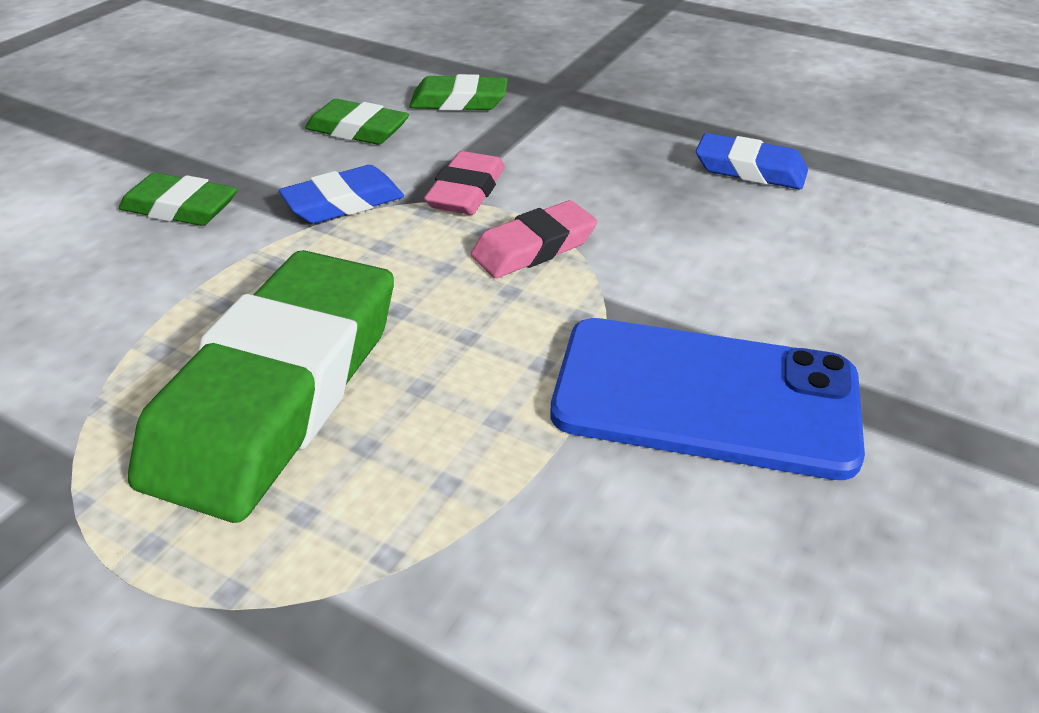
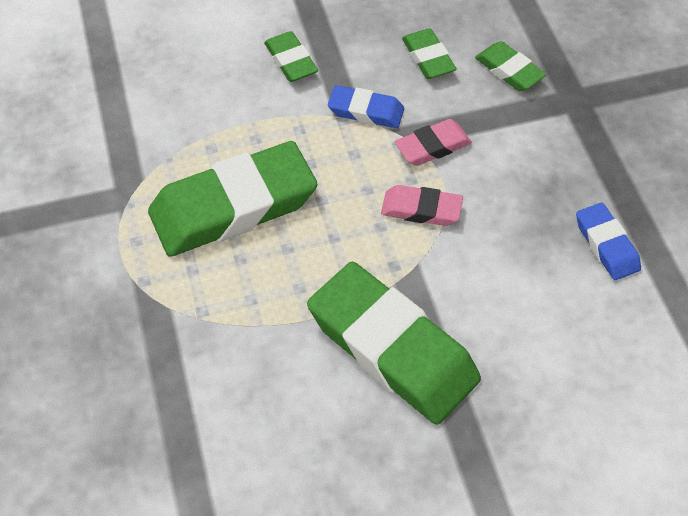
camera: 45 degrees right, 15 degrees up
(705, 397) = (392, 348): blue phone -> green eraser

